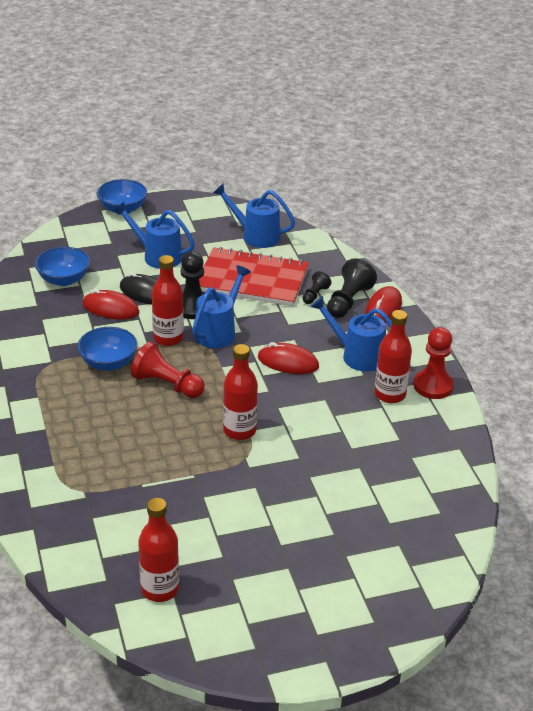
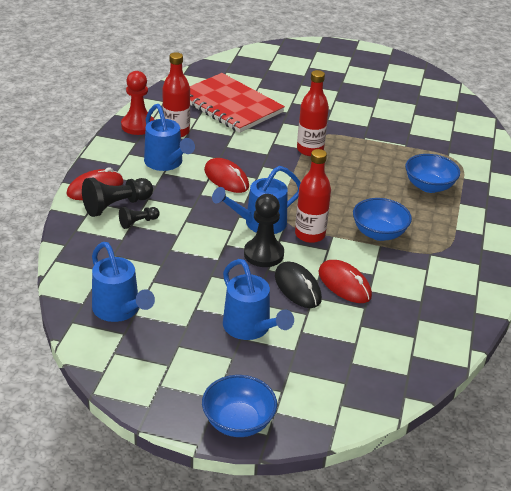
camera: 150 degrees left, 0 degrees up
(64, 279) = (374, 339): blue bowl -> blue bowl (429, 186)
(160, 589) = (426, 97): red bottle -> none
(167, 385) = (340, 198): red pawn -> none
(252, 280) = (179, 260): red notebook -> red notebook (229, 105)

